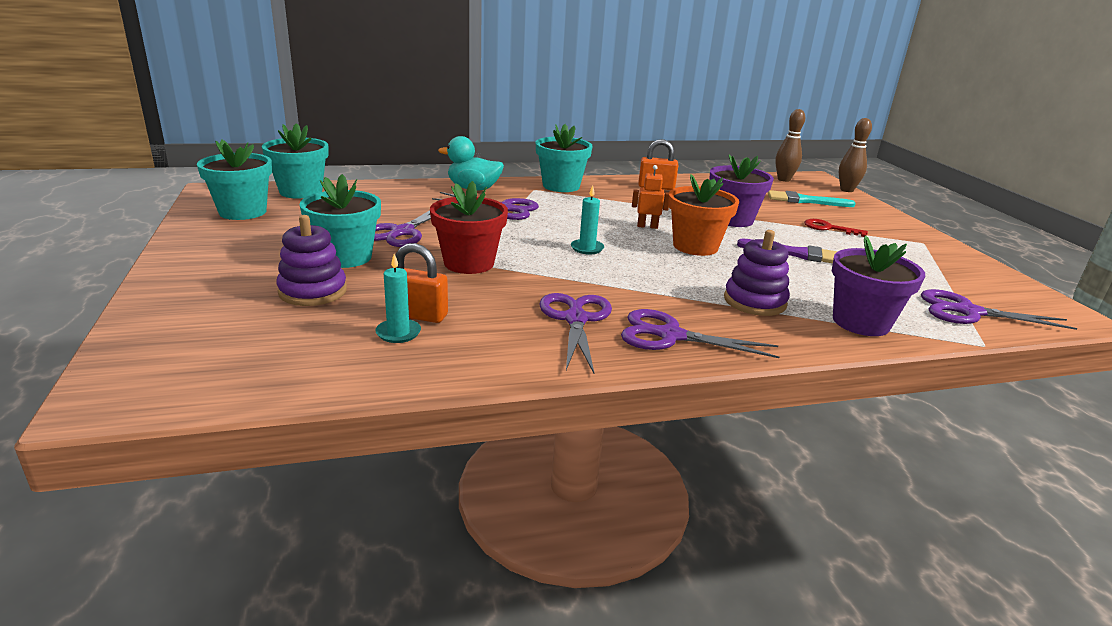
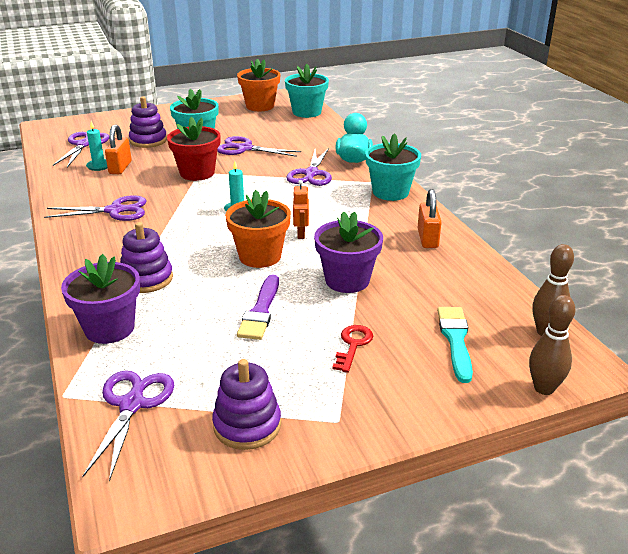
camera: 85 degrees right, 5 degrees up
(243, 212) = (260, 106): turquoise flower pot -> orange flower pot
(669, 335) = (91, 241): purple scissors -> purple scissors (84, 144)
(953, 270) = (247, 425): none -> purple stacking toy

